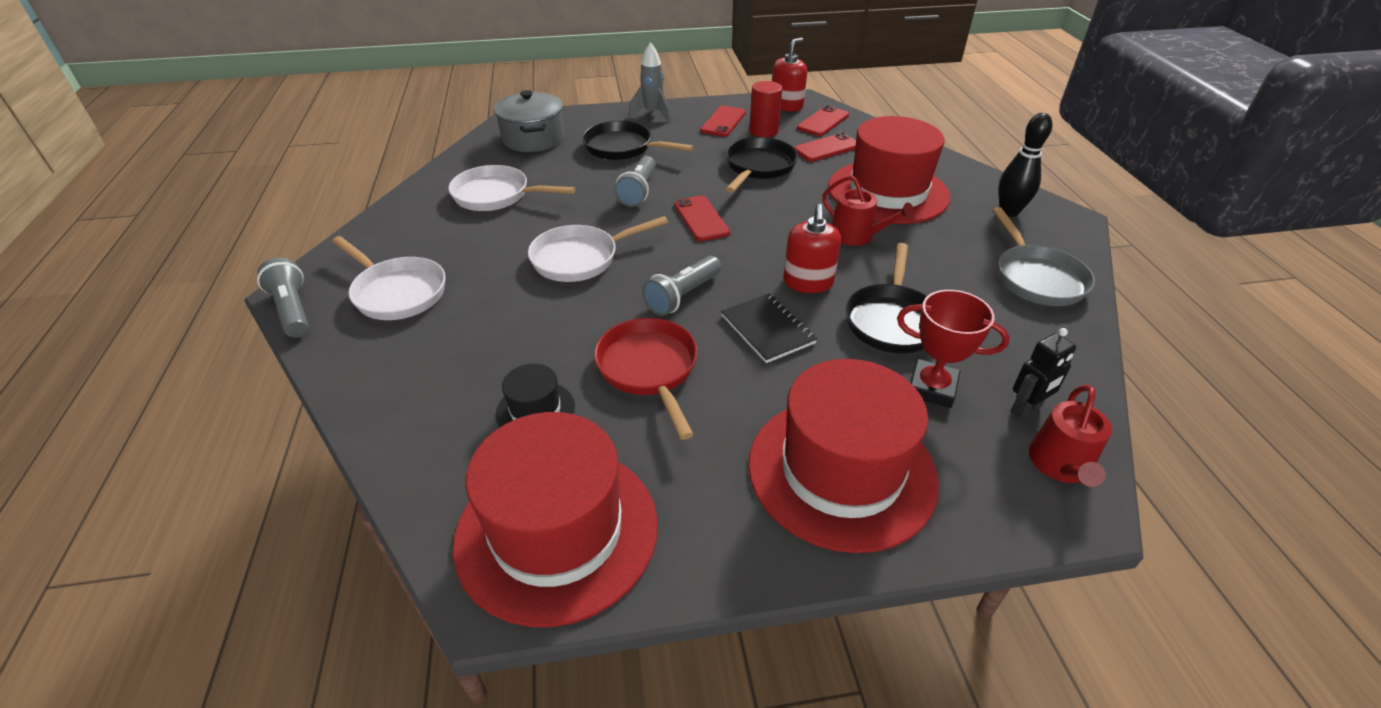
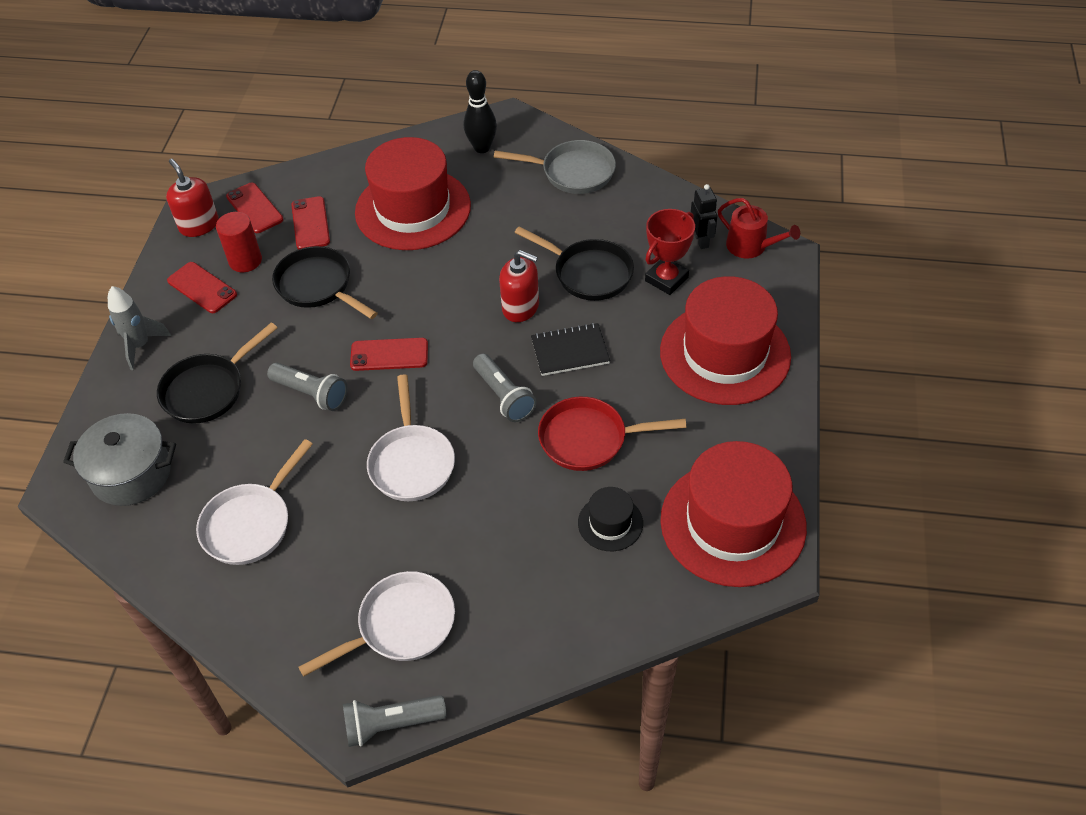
camera: 70 degrees left, 10 degrees up
(857, 236) = (470, 254): red watering can -> none

